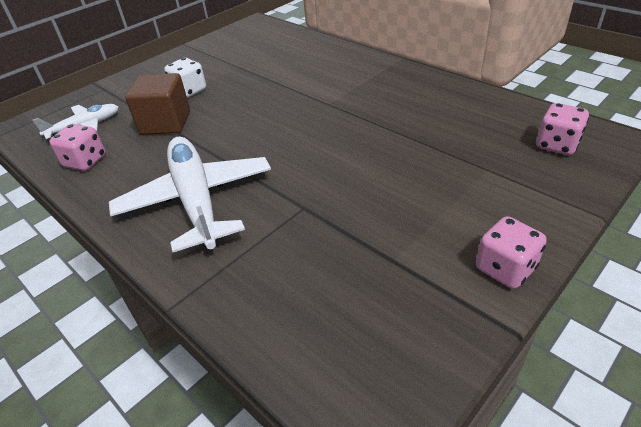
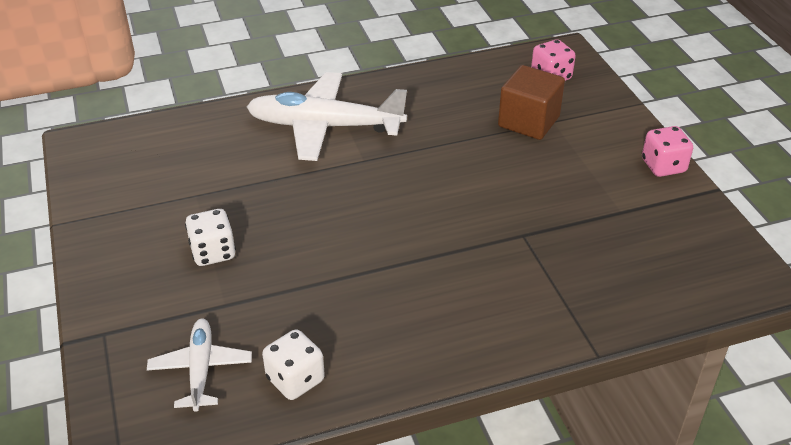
camera: 65 degrees left, 0 degrees up
(85, 161) = (295, 379): pink dice -> white dice
(165, 123) = (273, 290): brown cube -> brown cube (528, 122)
(196, 200) = (456, 301): white plane -> white plane (325, 127)

